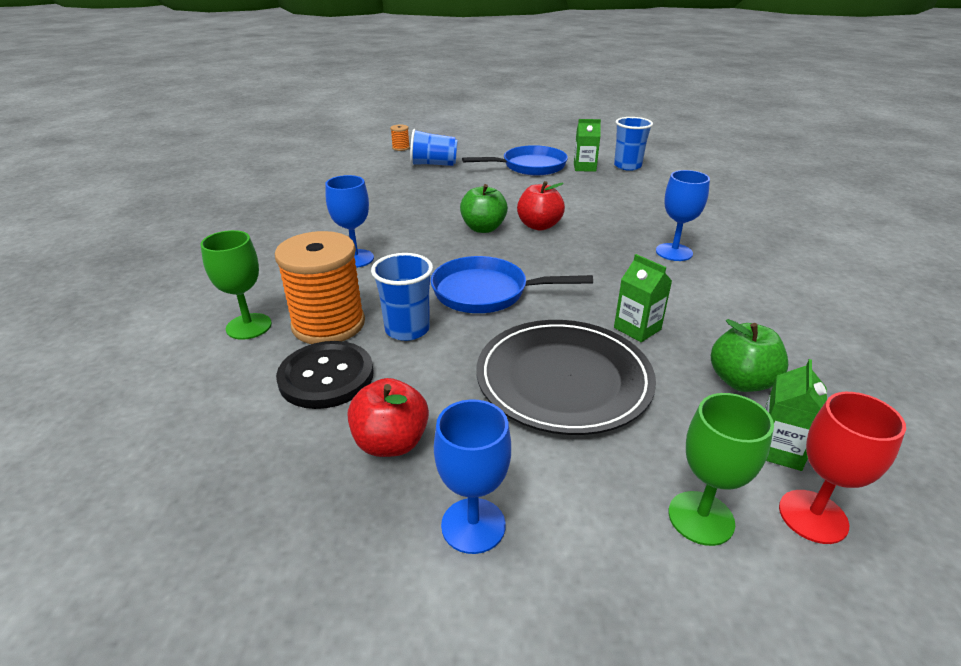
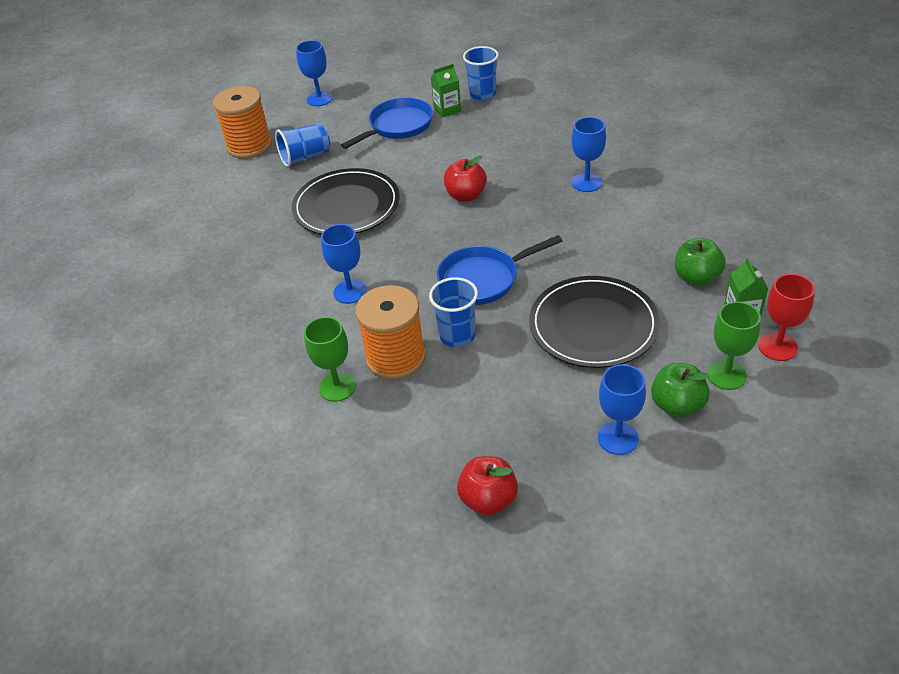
camera: 25 degrees left, 10 degrees up
(326, 377) = (440, 396): black button -> none
(391, 442) = (528, 417): red apple -> red apple (488, 500)
(401, 148) = (249, 146): orange spool -> orange spool, size x2.36
(427, 202) = (346, 206): none -> black plate
(483, 228) = (423, 217): green apple -> green apple (677, 405)
(486, 137) = (319, 99): none -> blue goblet
(637, 328) = (609, 265): green carton -> none

